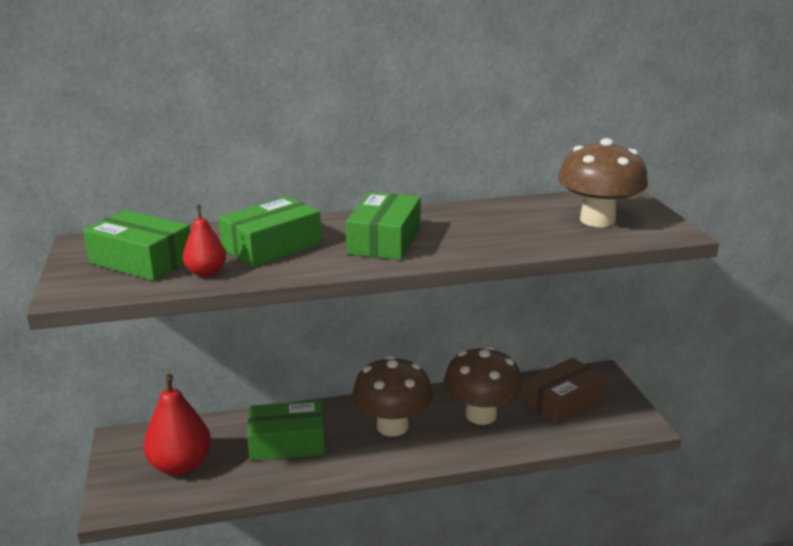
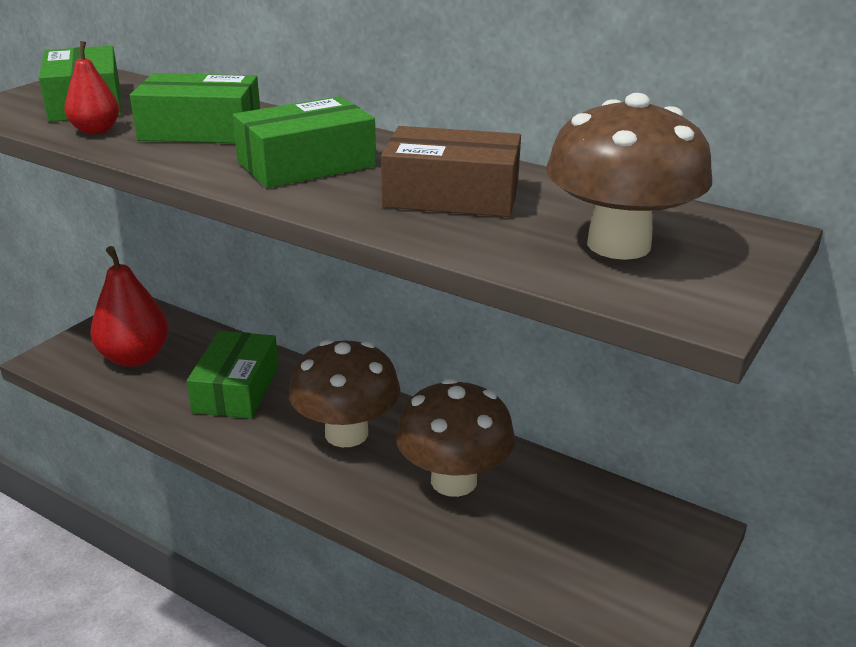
camera: 45 degrees right, 5 degrees up
(287, 442) = (237, 389): green box -> green box turned 60 degrees clockwise
(563, 402) = (577, 530): brown box -> brown box (451, 195)

